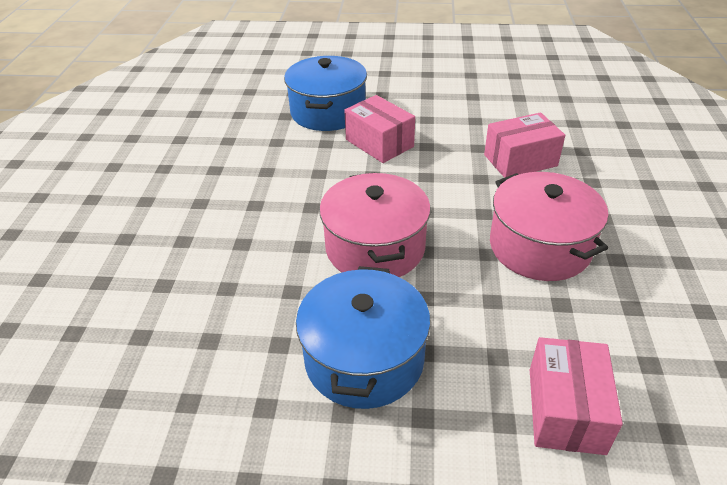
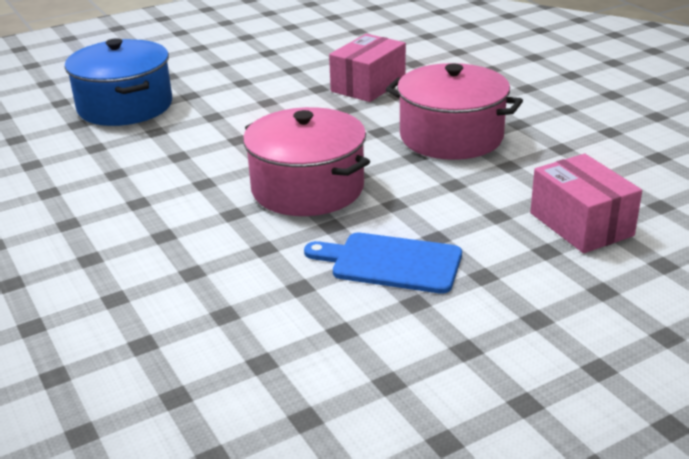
camera: 35 degrees left, 10 degrees down
(364, 359) = (391, 263): blue pot -> blue cutting board
(379, 143) = (215, 114): pink box -> none

